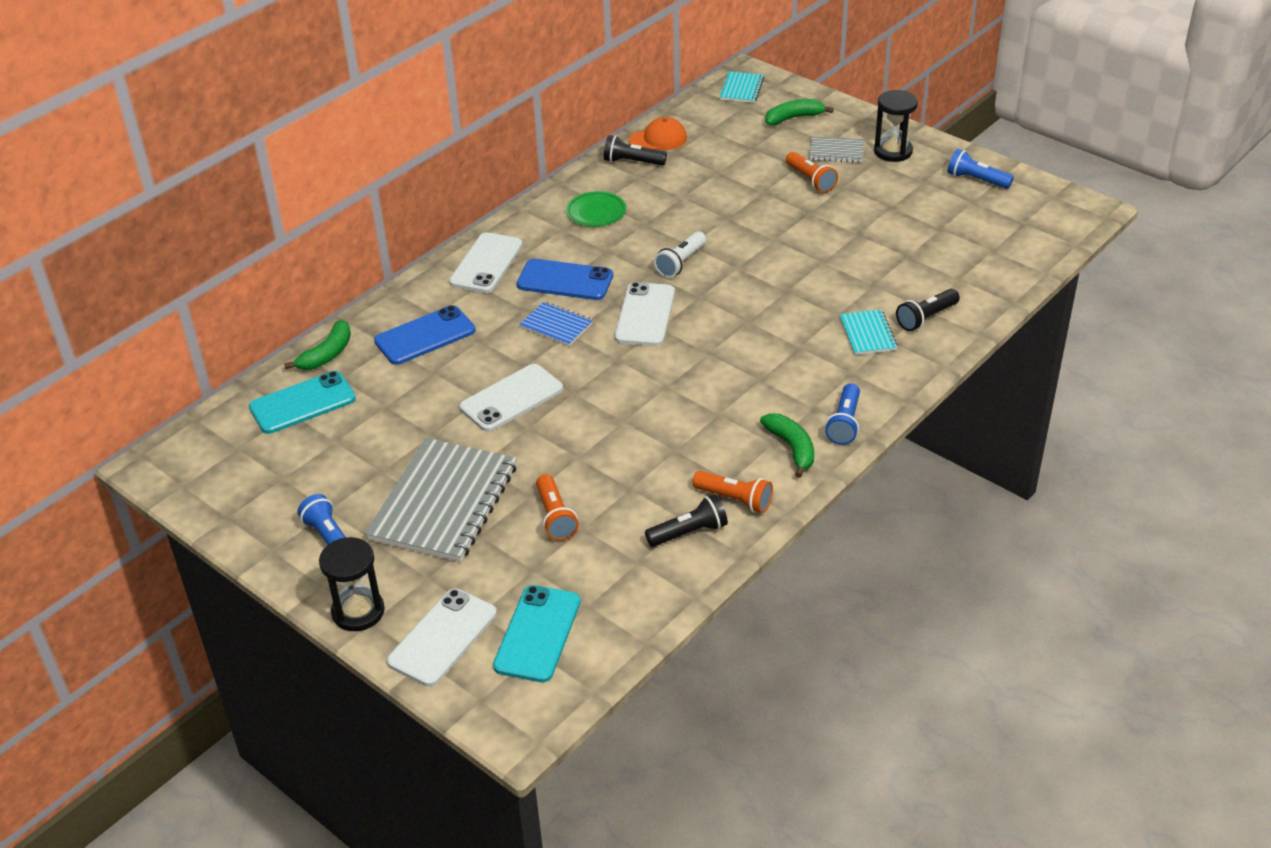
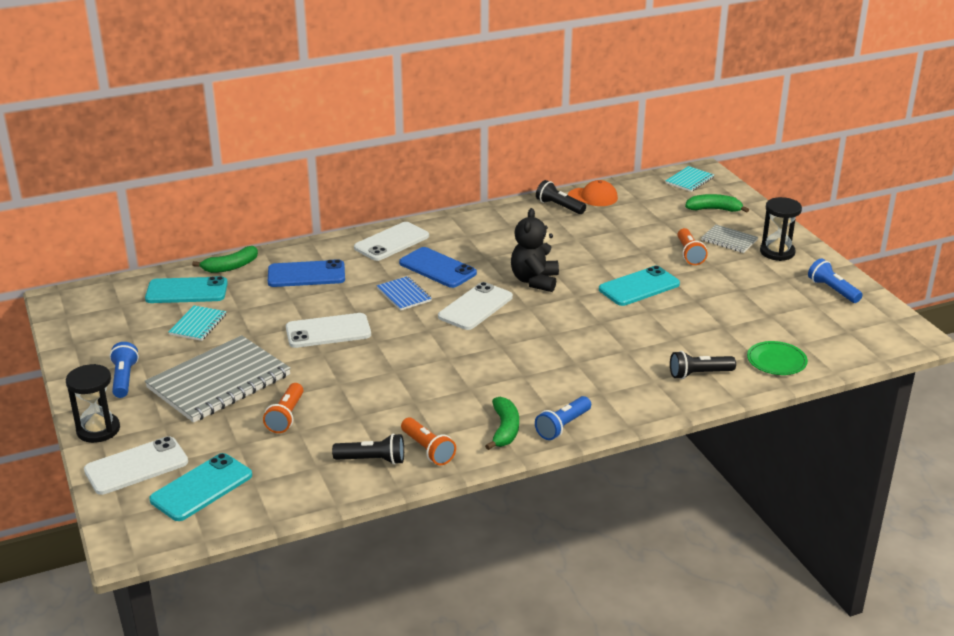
camera: 25 degrees right, 10 degrees down
(596, 212) = (502, 231): green plate -> green plate (776, 361)
(681, 263) = (534, 281): white flashlight -> black teddy bear
(791, 236) = (639, 287): none -> turquoise phone
(868, 334) = (639, 371): turquoise notebook -> turquoise notebook (198, 325)

